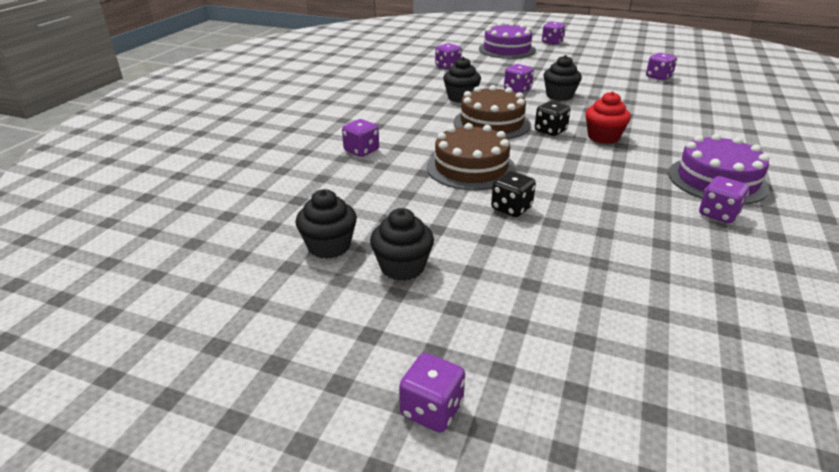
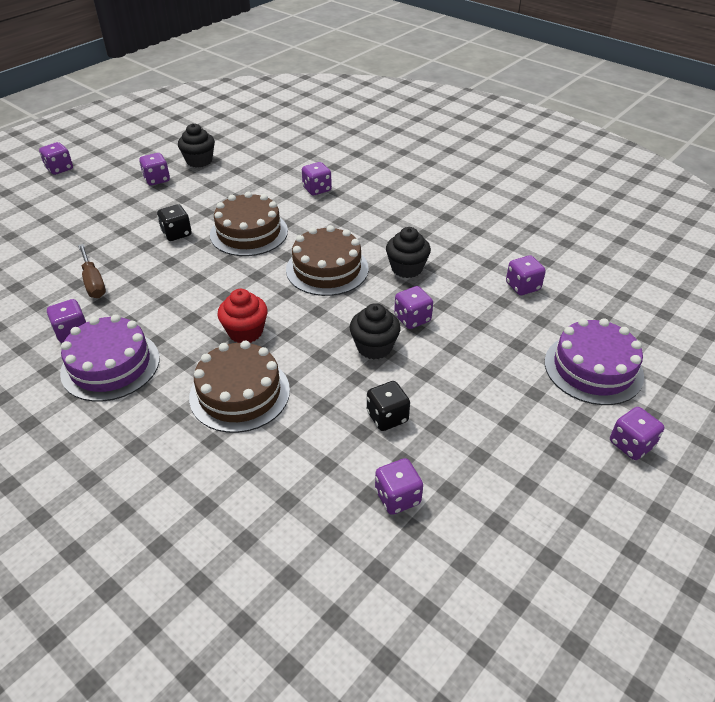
camera: 110 degrees right, 10 degrees up
(402, 267) = (157, 179): black cupcake -> purple dice
(550, 131) = (285, 301): black dice -> black dice (387, 417)
(645, 232) = (93, 282): none -> brown screwdriver
(660, 126) = (239, 393): none -> brown cake

